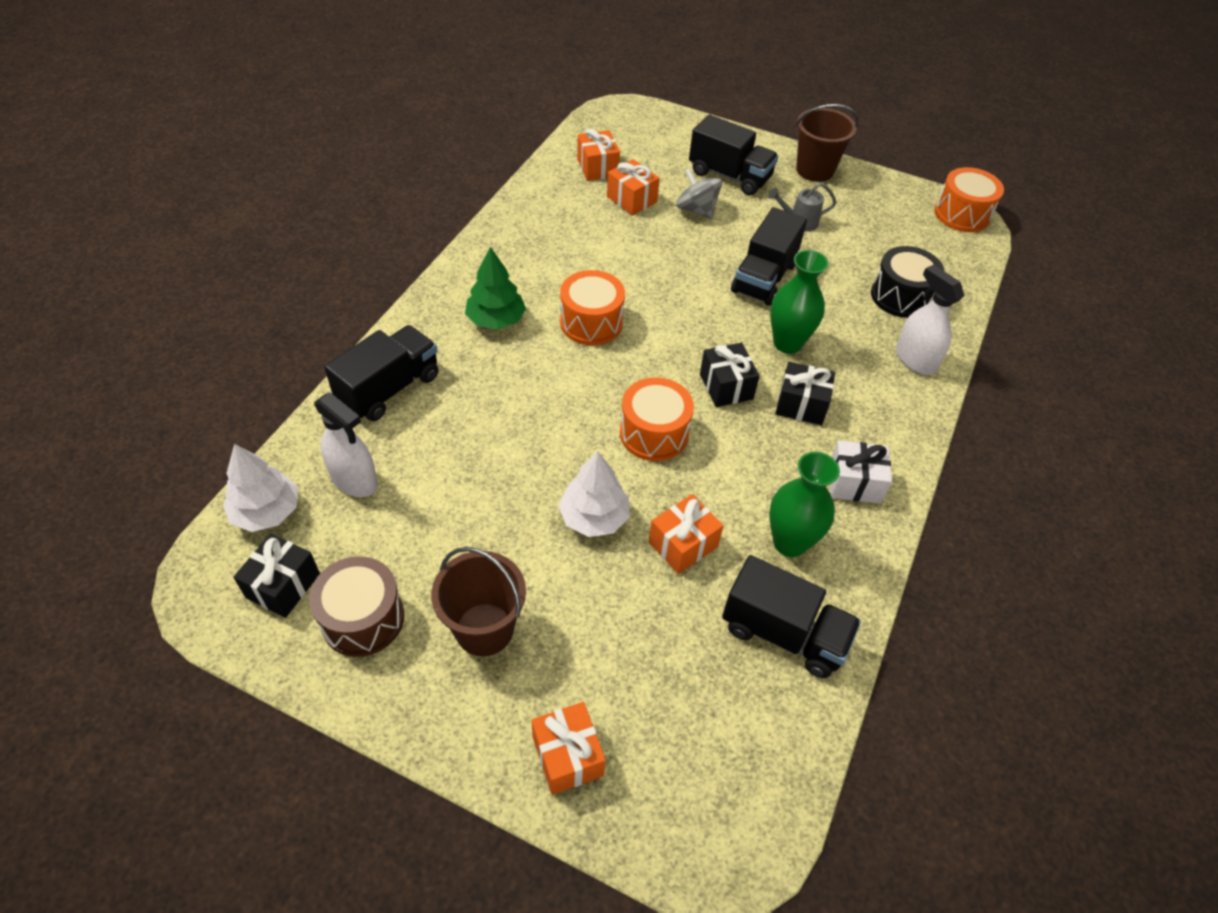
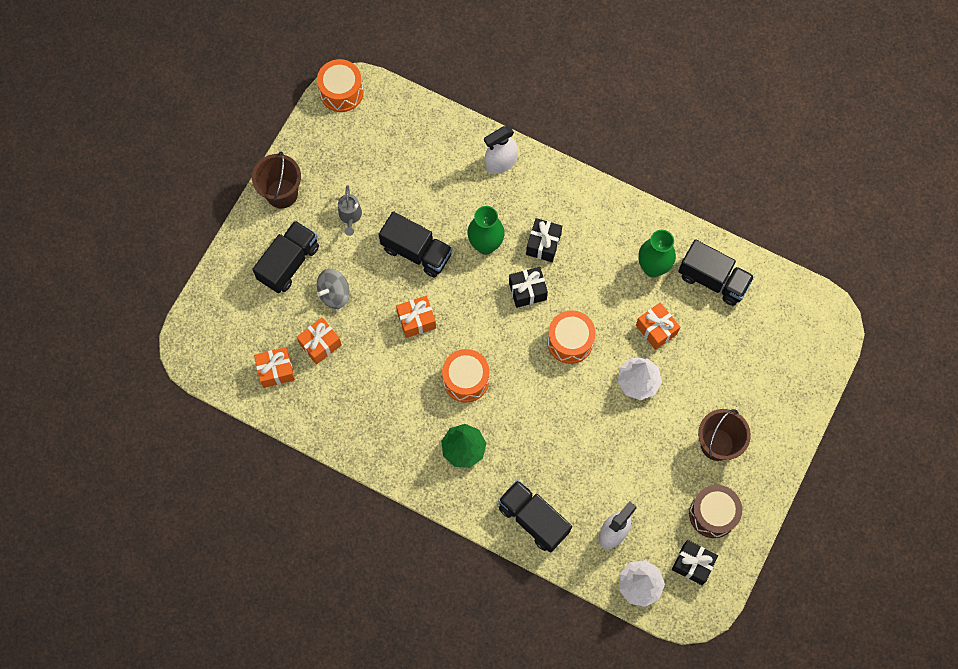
camera: 85 degrees left, 20 degrees up
(567, 756) = (788, 398): orange gift -> orange gift (416, 320)
(783, 633) = (713, 279): black truck -> black truck turned 90 degrees clockwise
(854, 483) = (607, 222): white gift -> none
(900, 296) = (436, 158): black drum -> none

